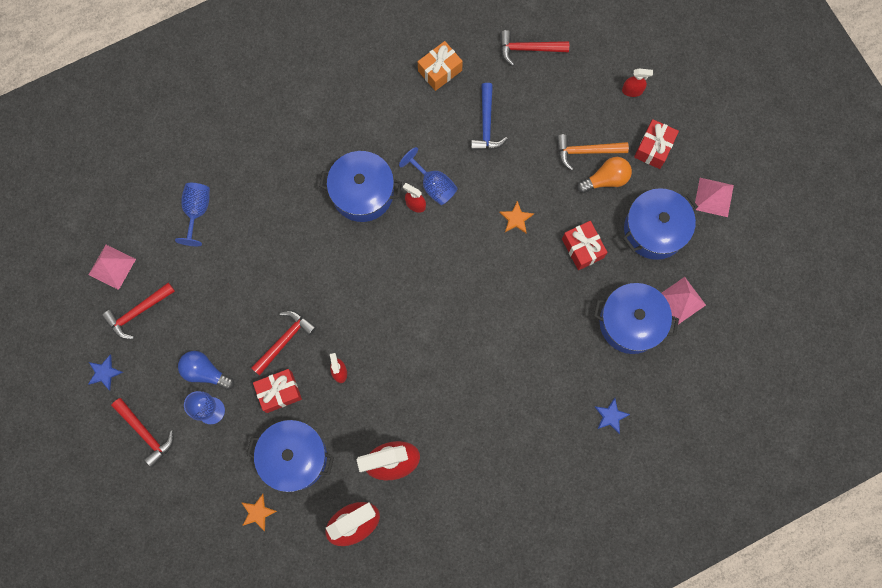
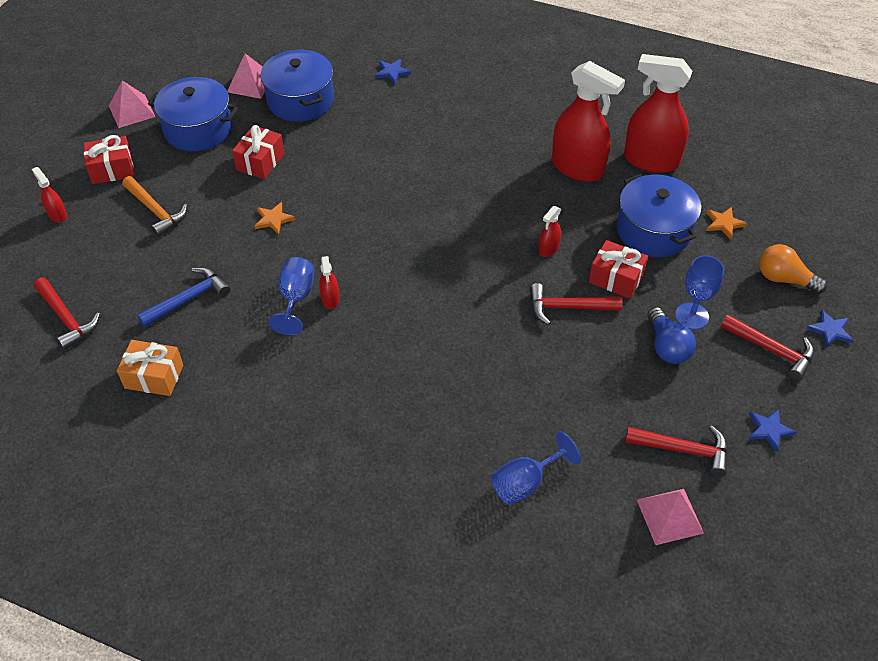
camera: 130 degrees left, 25 degrees down
(125, 486) = (830, 330): none -> blue star
(146, 433) = (772, 350): red hammer -> red hammer turned 120 degrees clockwise
(362, 193) = (358, 349): blue pot -> none
(606, 179) = (174, 183): orange light bulb -> orange light bulb (784, 279)

